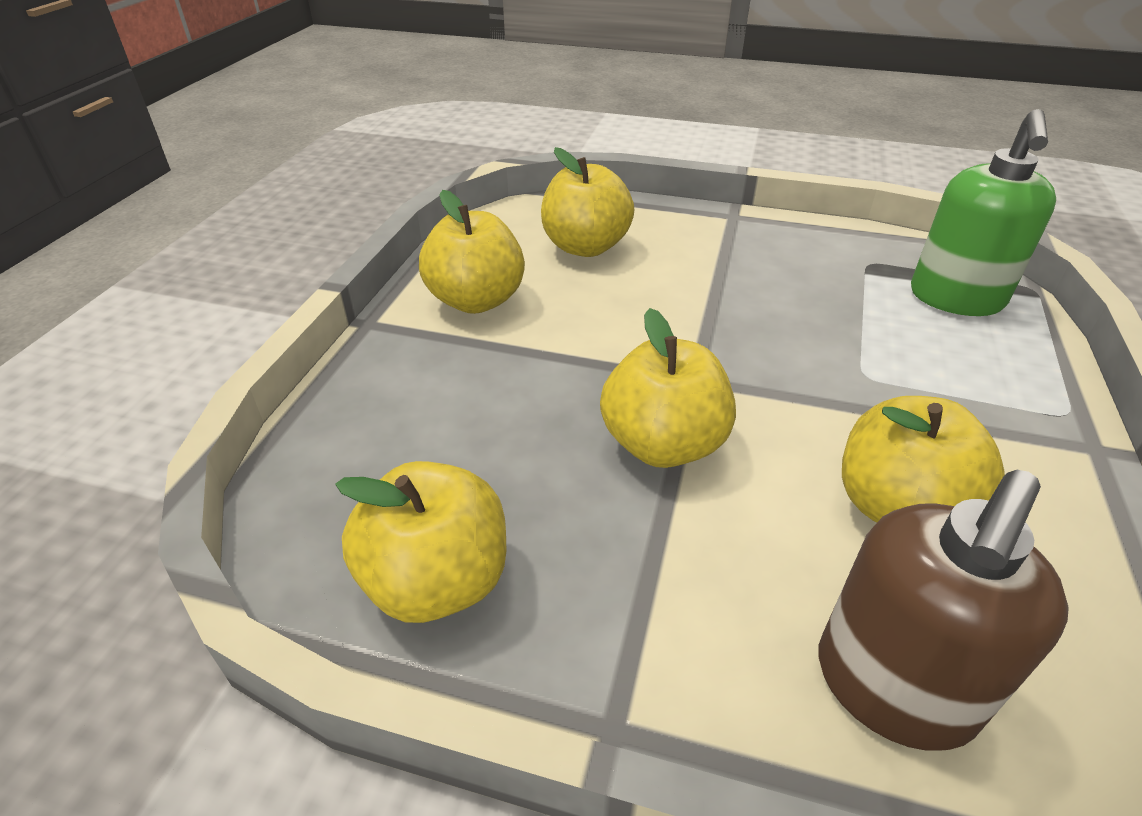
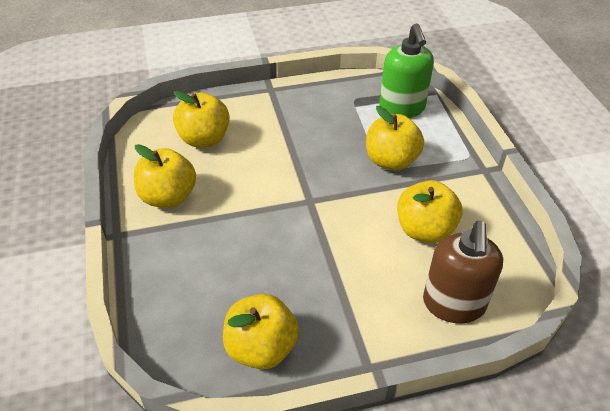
camera: 30 degrees left, 5 degrees up
(663, 444) = (316, 241): yellow apple -> yellow apple (391, 161)

